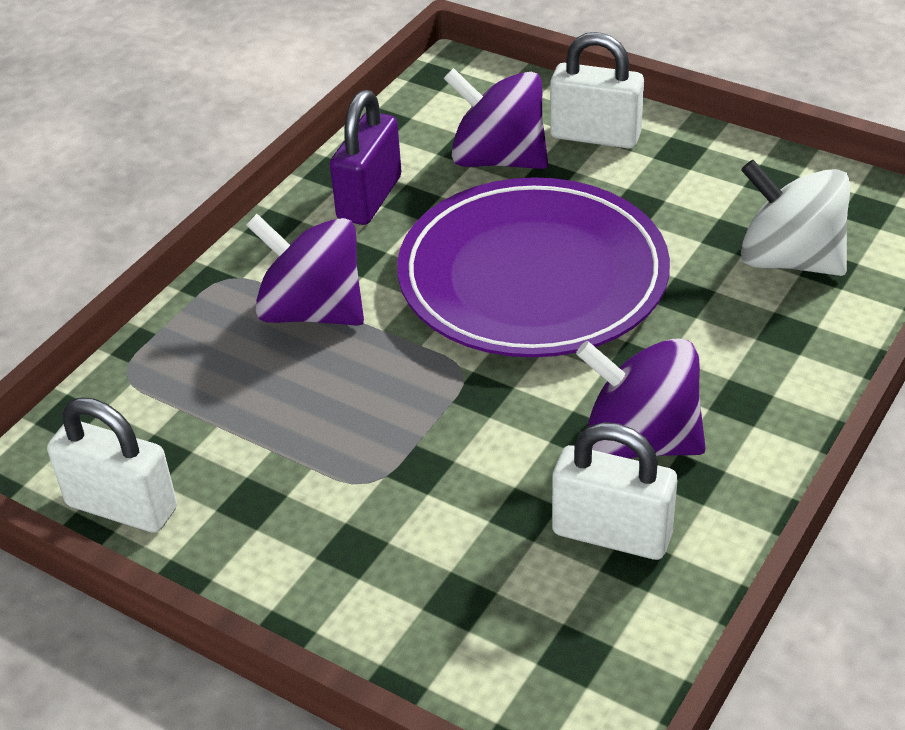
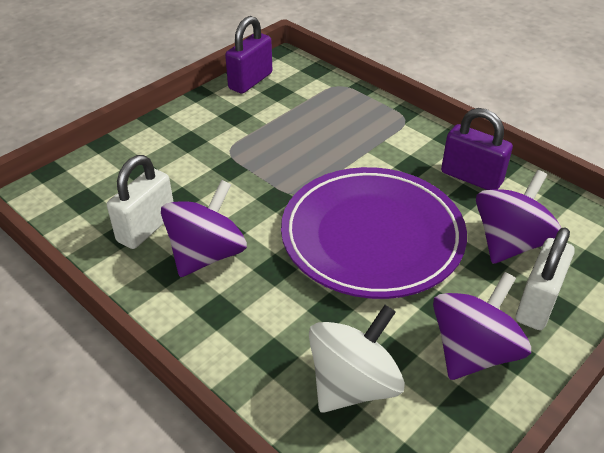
camera: 100 degrees right, 0 degrees up
(122, 507) = (250, 81): white padlock -> purple padlock
(312, 311) = (367, 145): purple spinning top -> purple spinning top (473, 352)

